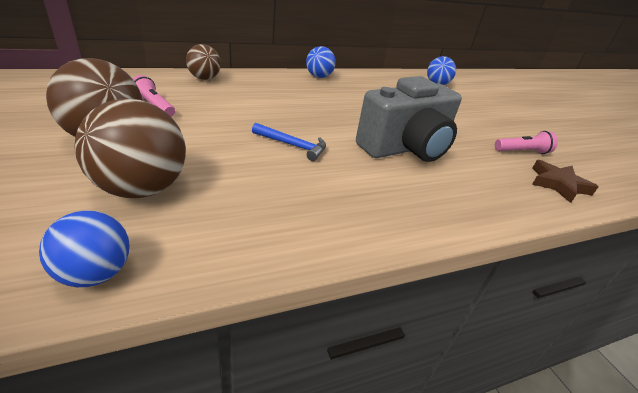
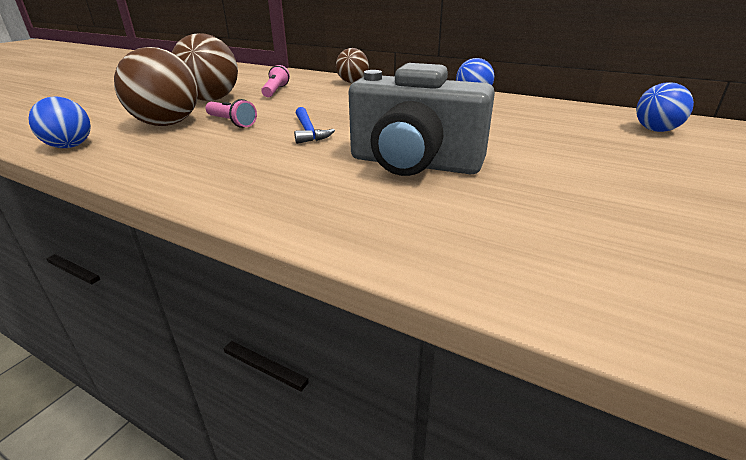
camera: 55 degrees right, 5 degrees down
(522, 151) = (610, 224): pink flashlight -> pink flashlight (231, 122)
(558, 184) = (570, 274): brown star -> none

